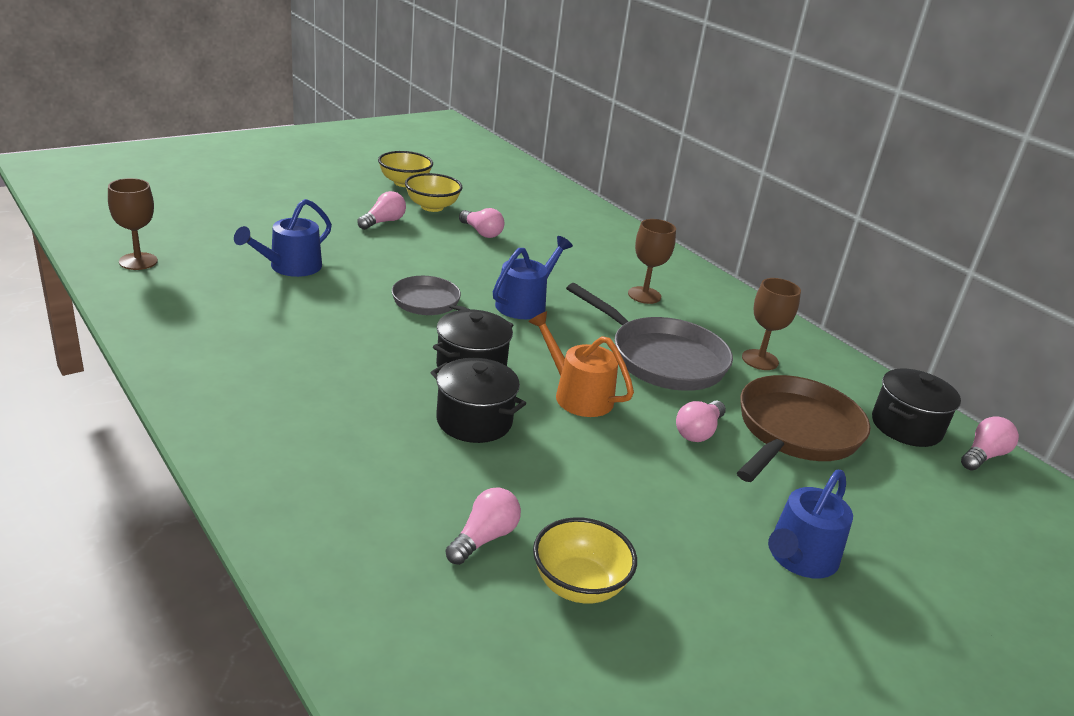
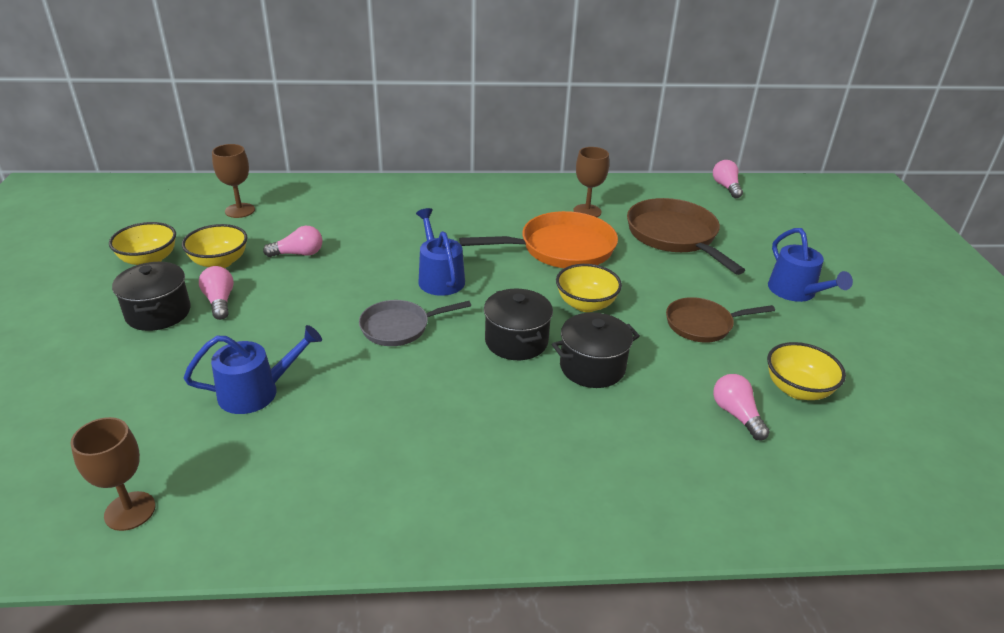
camera: 55 degrees left, 5 degrees up
(290, 267) = (256, 392): blue watering can -> blue watering can turned 90 degrees counterclockwise
(578, 395) = (586, 304): orange watering can -> yellow bowl
(632, 485) = (703, 324): none -> brown pan
(644, 295) = (470, 219): brown goblet -> brown goblet (240, 210)
(661, 358) = (560, 248): grey pan -> orange pan
(698, 432) = (656, 272): pink light bulb -> none
(906, 426) = (687, 196): black pot -> black pot (158, 313)

